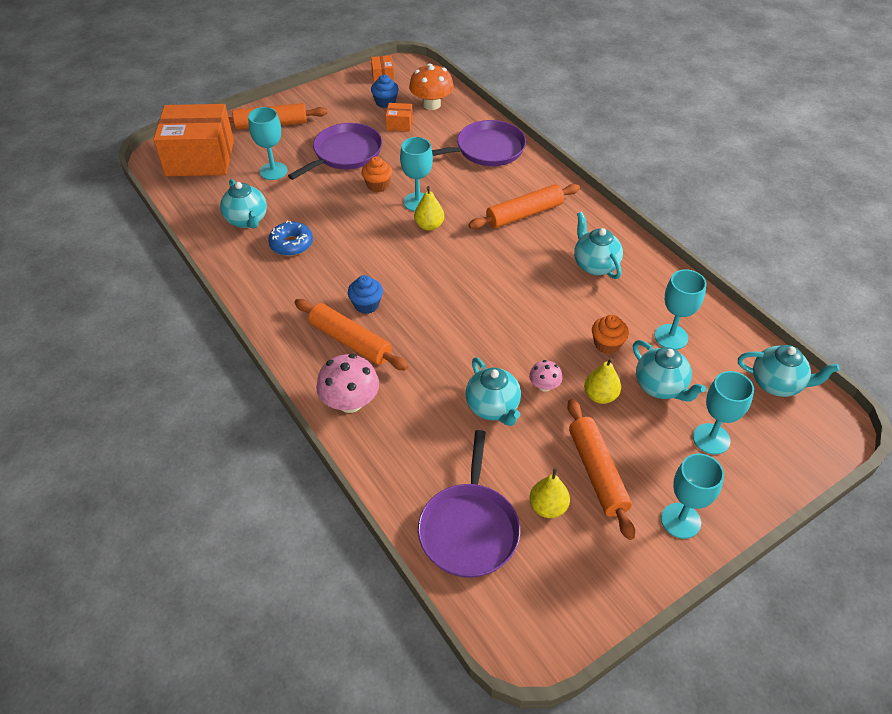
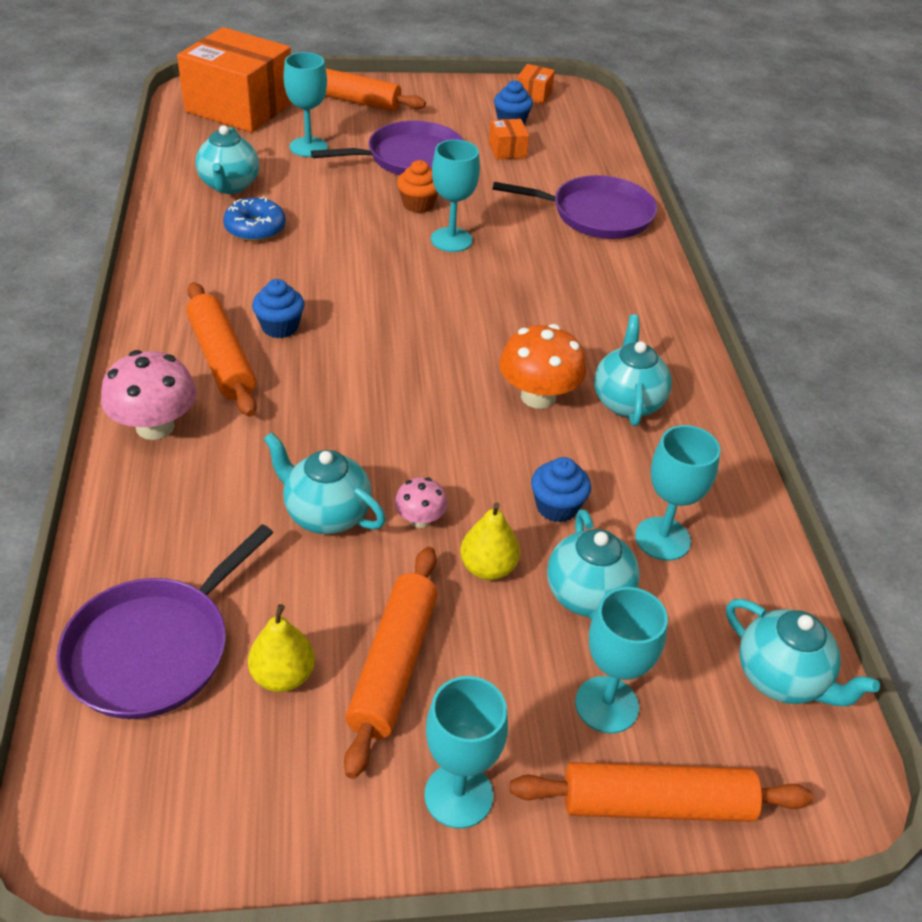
camera: 25 degrees right, 5 degrees down
(399, 124) = (507, 150): orange box -> orange box turned 45 degrees clockwise
(429, 226) = (441, 271): yellow pear -> none
(431, 104) = (568, 142): orange mushroom -> orange mushroom (538, 396)
(493, 407) = (326, 514): turquoise teapot -> turquoise teapot turned 120 degrees clockwise
(524, 214) = (581, 304): orange rolling pin -> orange rolling pin (656, 803)
(607, 344) = (557, 507): orange cupcake -> blue cupcake

